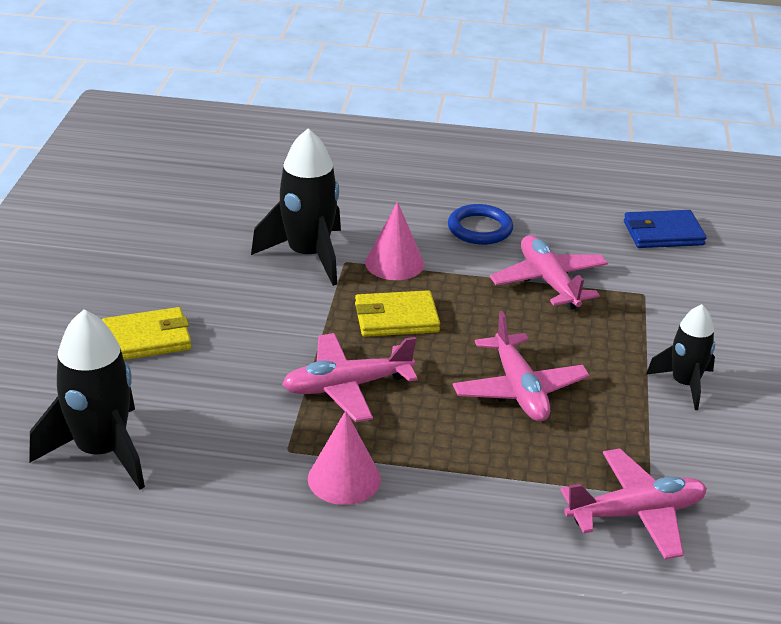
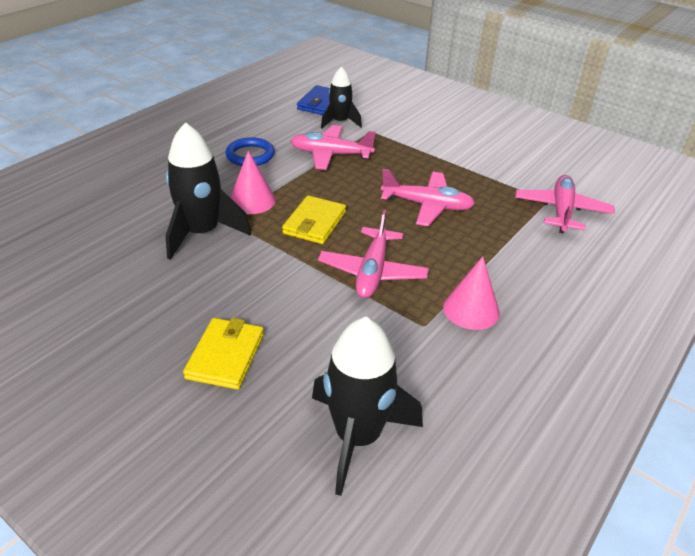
camera: 60 degrees left, 5 degrees up
(684, 384) = (461, 152): black rocket -> black rocket (340, 122)

